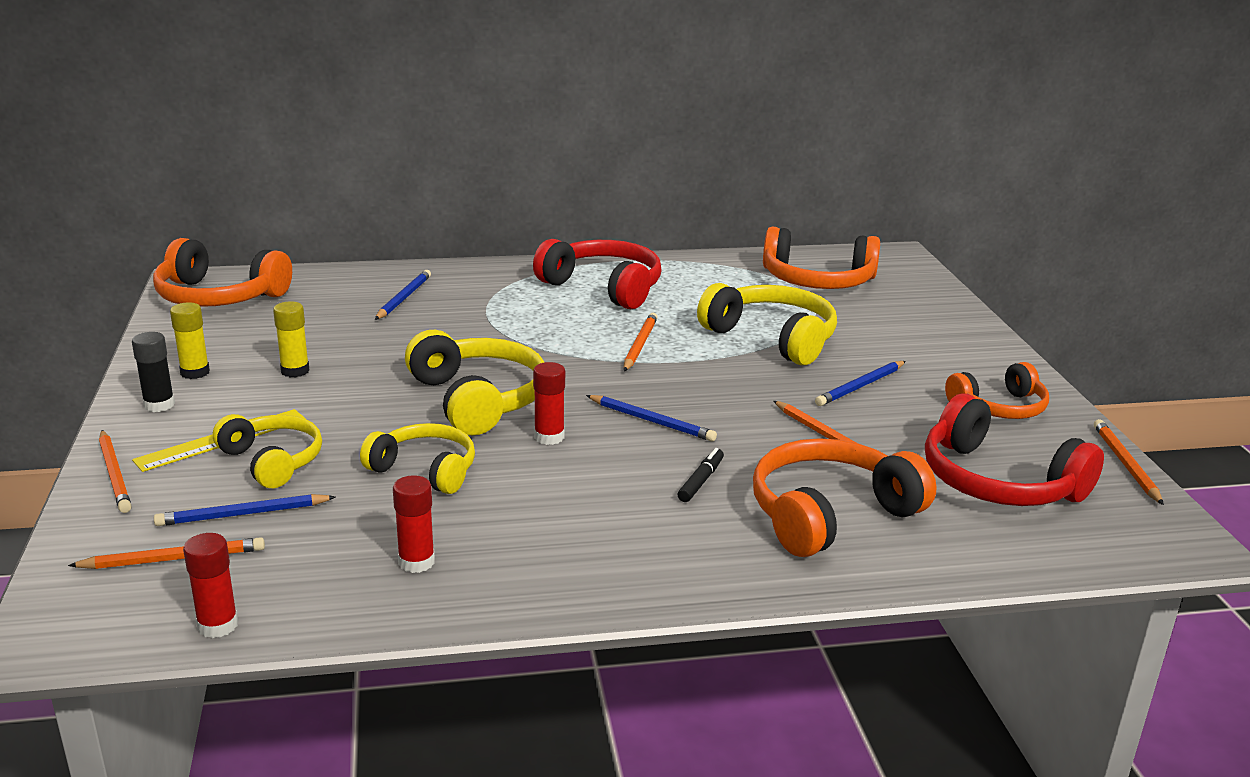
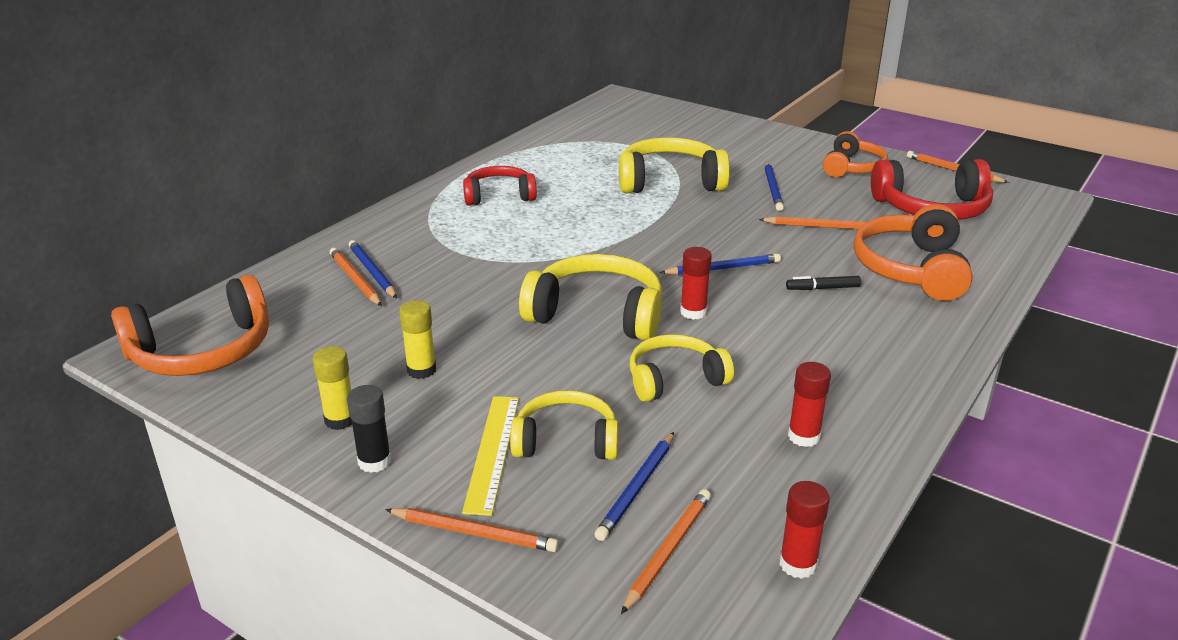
camera: 45 degrees left, 5 degrees up
(603, 287) = (499, 196): red headphones -> red headphones, size x0.65
(640, 345) = (609, 224): orange pencil -> orange pencil (355, 280)
(700, 481) = (823, 288): black marker -> black marker turned 75 degrees counterclockwise
(817, 280) = (614, 132): orange headphones -> none

